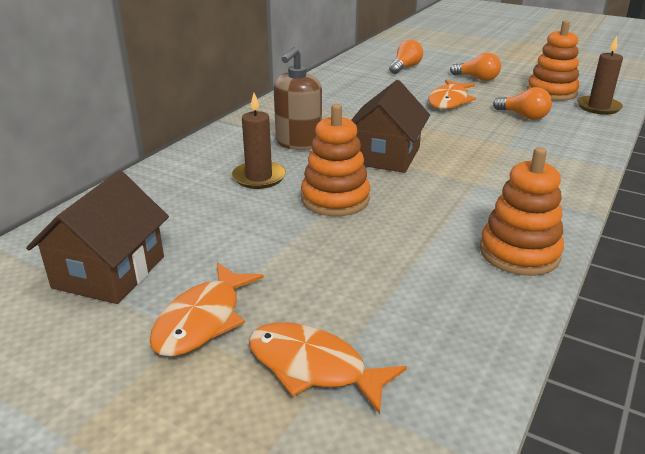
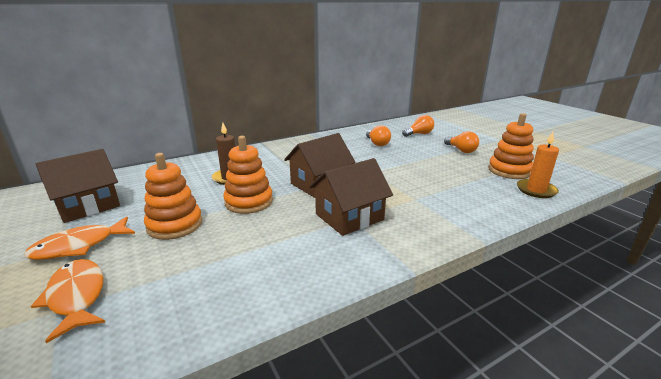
camera: 30 degrees right, 5 degrees down
(298, 143) = (281, 164): brown soap dispenser -> none
(449, 101) = (417, 160): orange fish -> none
(472, 182) = (349, 217): none -> brown house
(519, 253) = (304, 276): orange stacking toy -> orange stacking toy (175, 225)
(523, 116) = (458, 182): orange light bulb -> orange light bulb (377, 143)
(598, 107) = (536, 190): brown candle -> orange candle

